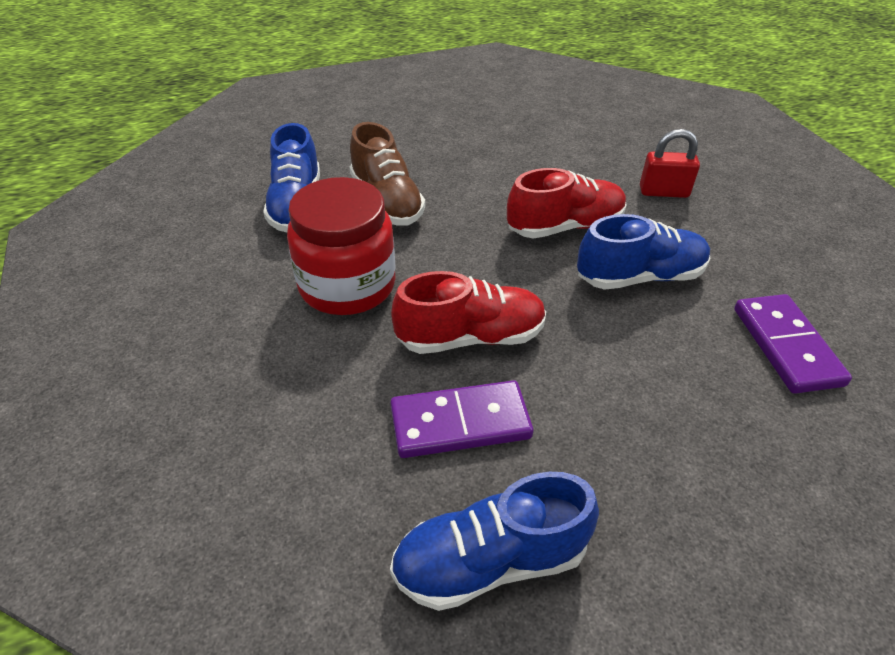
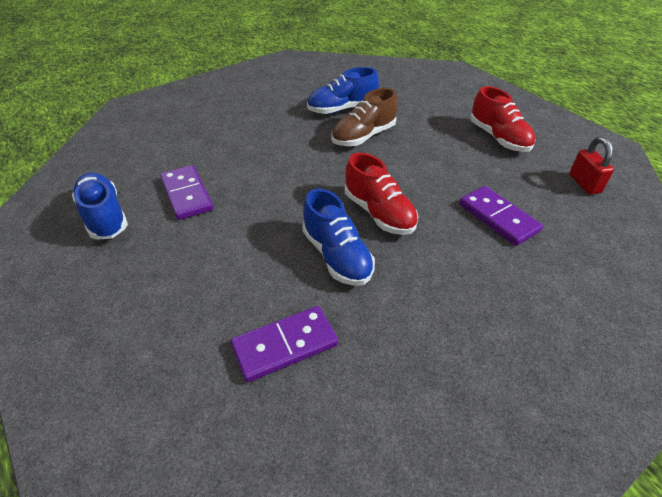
camera: 75 degrees right, 0 degrees up
(347, 285) = (280, 139): red jar -> none
(470, 337) = (251, 188): red shoe -> red shoe (498, 138)
(592, 150) = (498, 218): none -> purple domino
(663, 192) = (462, 265): red padlock -> red padlock (584, 184)

